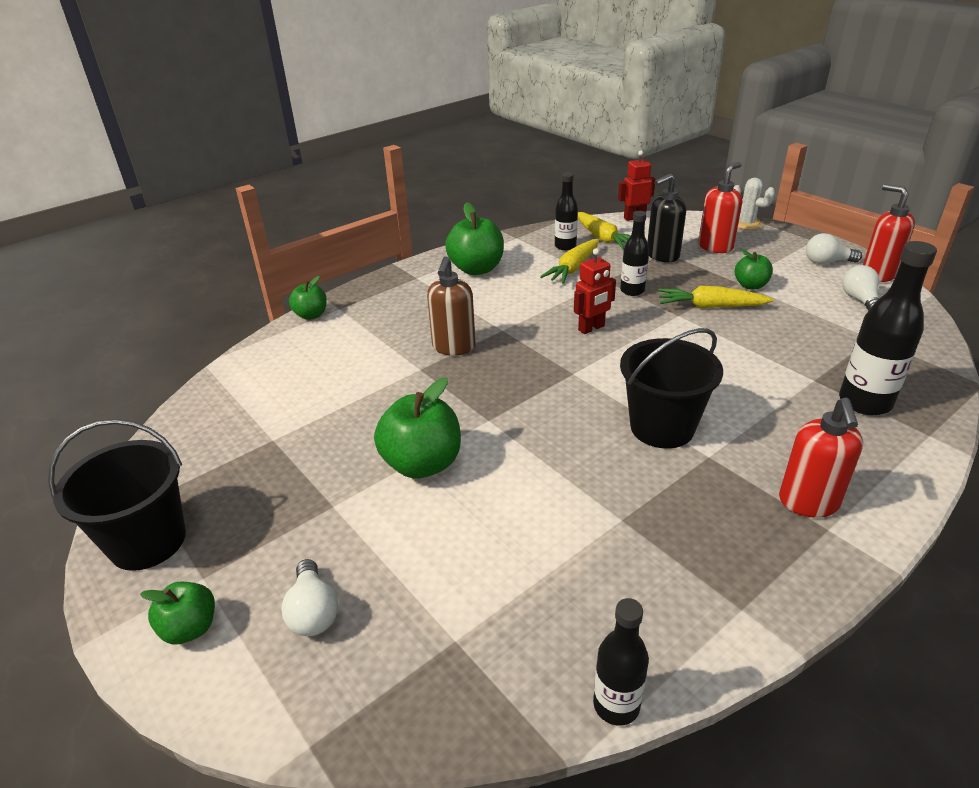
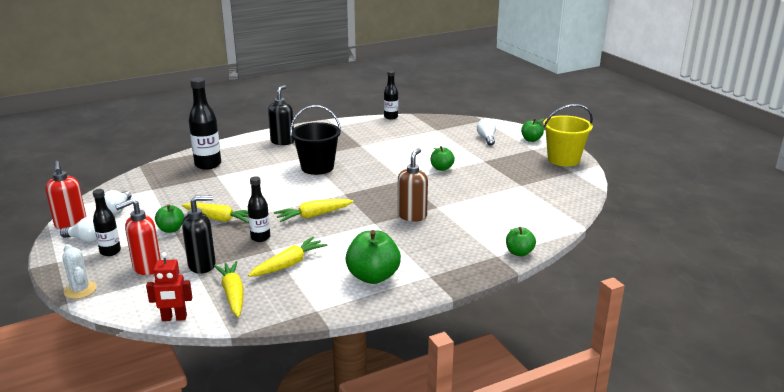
camera: 170 degrees left, 10 degrees down
(148, 541) = (563, 159): black bucket -> yellow bucket
(422, 464) = (441, 168): green apple -> green apple, size x0.58
(565, 246) = (277, 290): black bottle -> black bottle (110, 251)
(591, 328) = (313, 216): red robot -> yellow carrot
(808, 503) = (282, 141): red soap dispenser -> black soap dispenser

